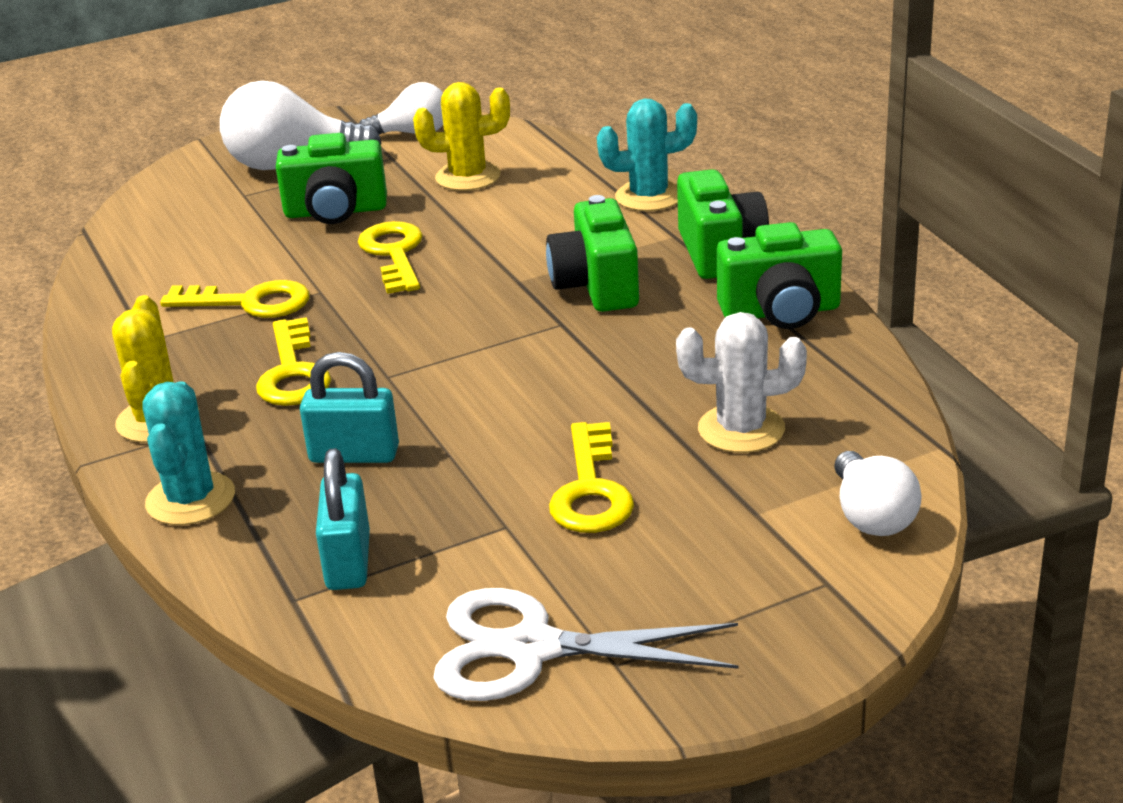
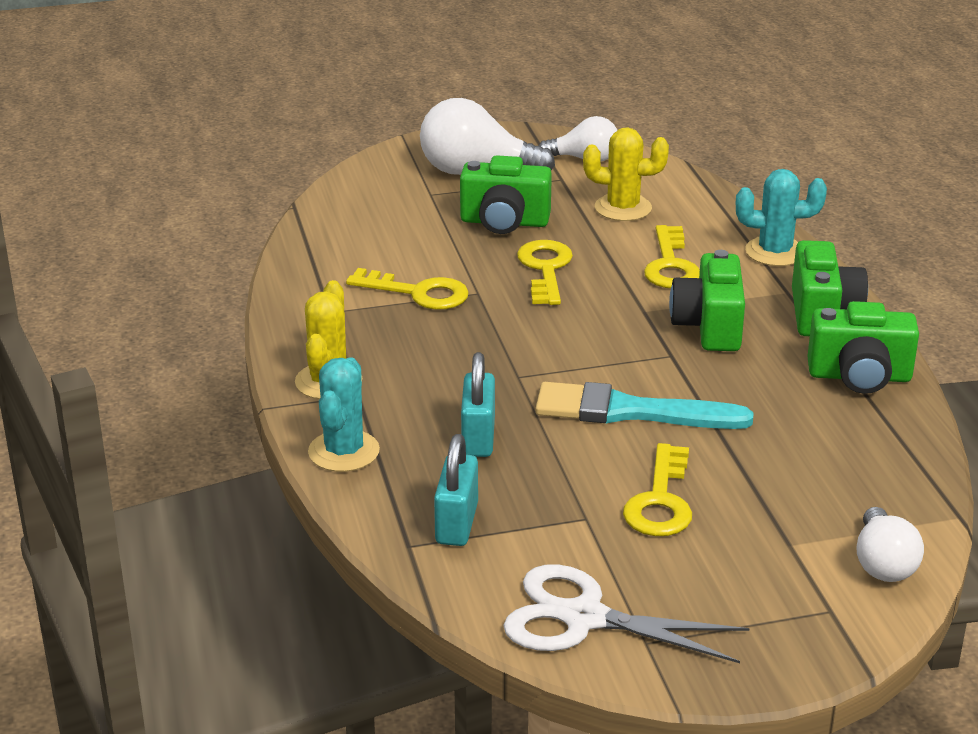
camera: 10 degrees right, 0 degrees up
(293, 372) = (442, 360): yellow key -> yellow key (670, 265)
(354, 454) = (478, 438): turquoise padlock -> turquoise padlock turned 75 degrees clockwise
(531, 393) = (631, 411): none -> turquoise brush
(741, 429) = (797, 472): white cactus -> none

